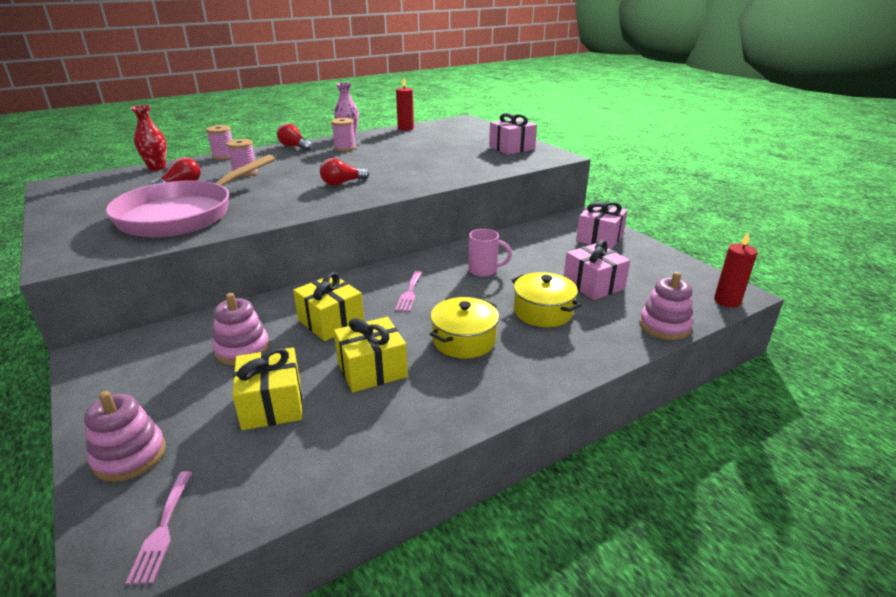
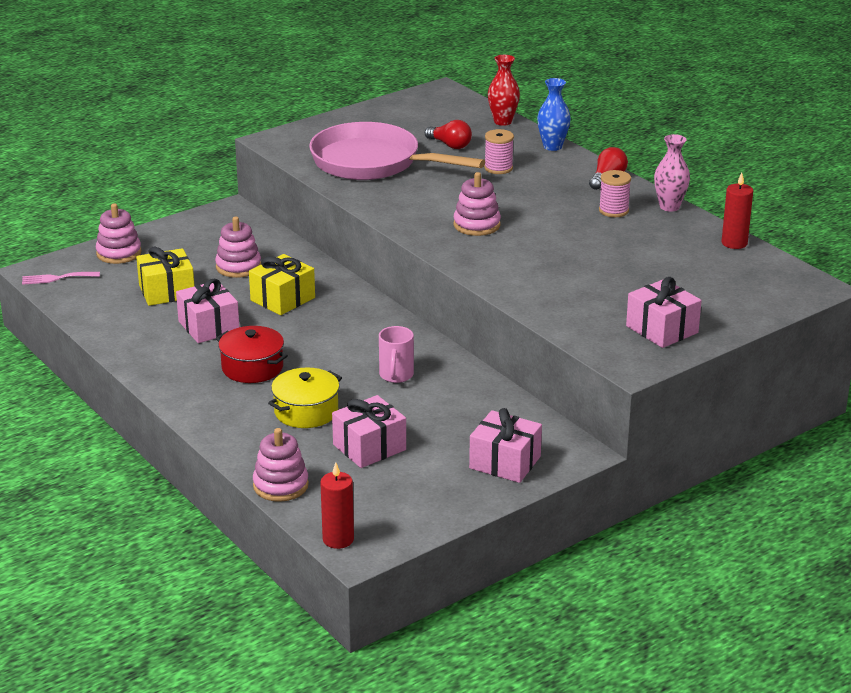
camera: 85 degrees right, 0 degrees up
(224, 157) = (552, 146): pink spool -> blue vase
(342, 183) = (476, 225): red light bulb -> pink stacking toy
(372, 369) = (209, 326): yellow gift -> pink gift
(409, 293) = (339, 334): pink fork -> none
(464, 340) = (252, 367): yellow pot -> red pot

